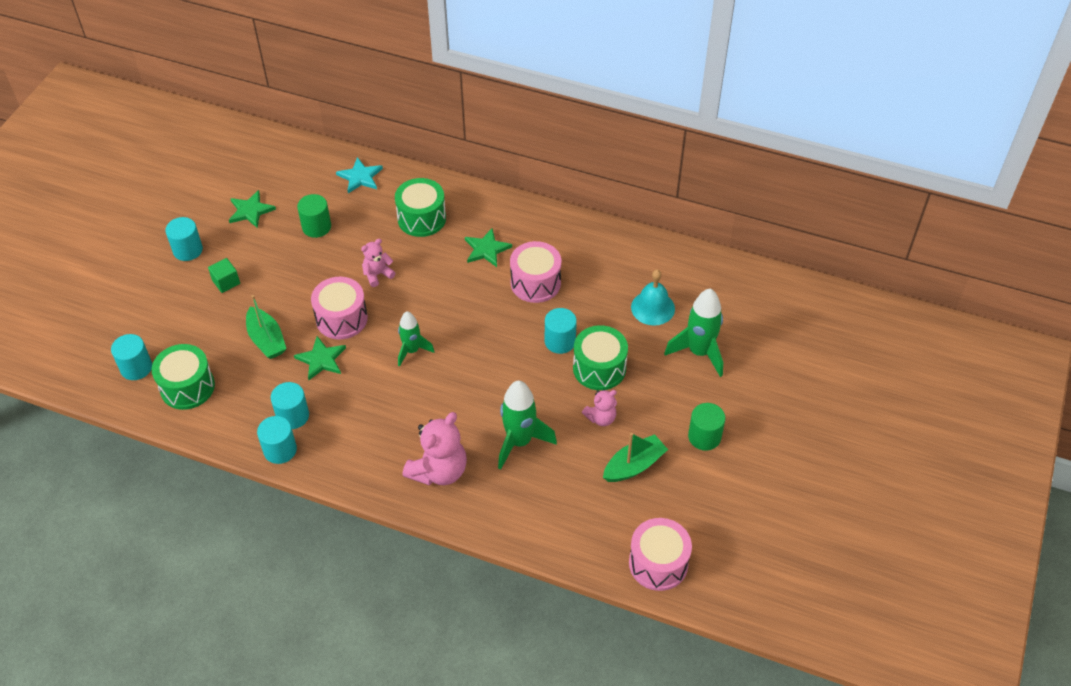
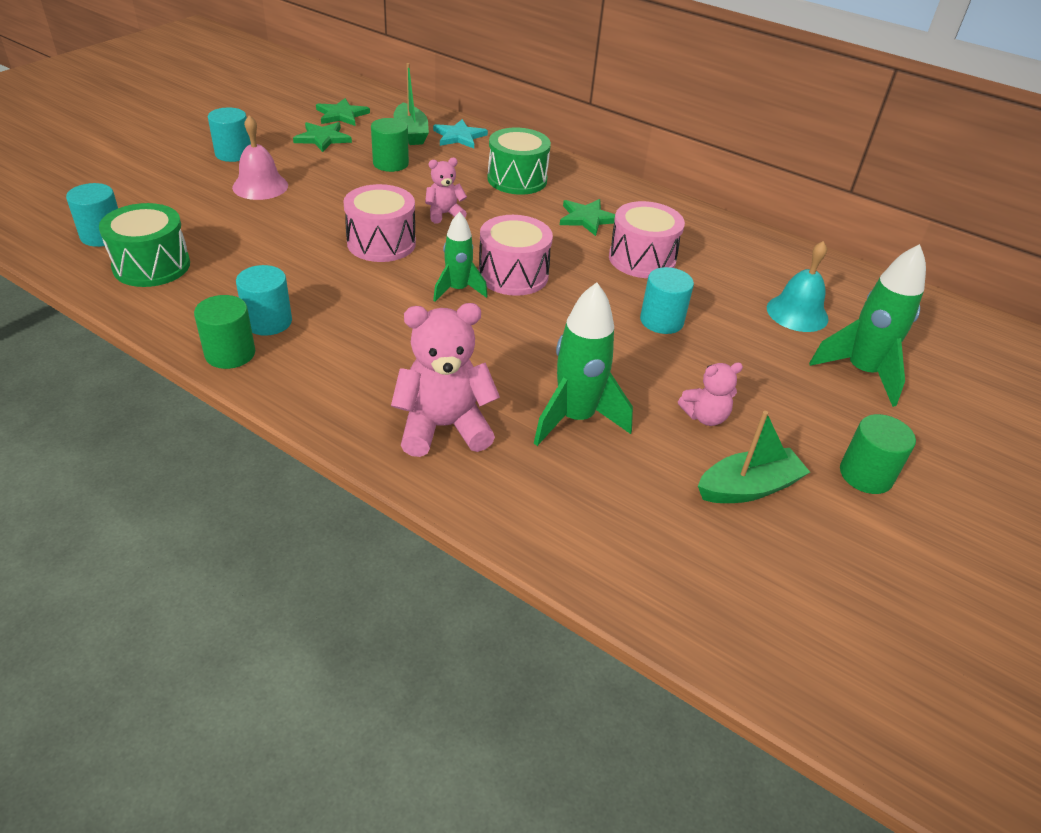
camera: 10 degrees right, 10 degrees down
(226, 282) = (260, 186): green cube -> pink bell
(266, 340) = (278, 243): green boat -> green boat (411, 133)
(280, 450) = (230, 353): turquoise cylinder -> green cylinder
(321, 359) = (336, 274): green star -> green star (342, 115)
(439, 471) = (443, 427): pink teddy bear -> pink teddy bear turned 150 degrees counterclockwise
(599, 368) = (712, 360): green drum -> none
(658, 563) = (774, 643): pink drum -> pink drum (513, 275)

